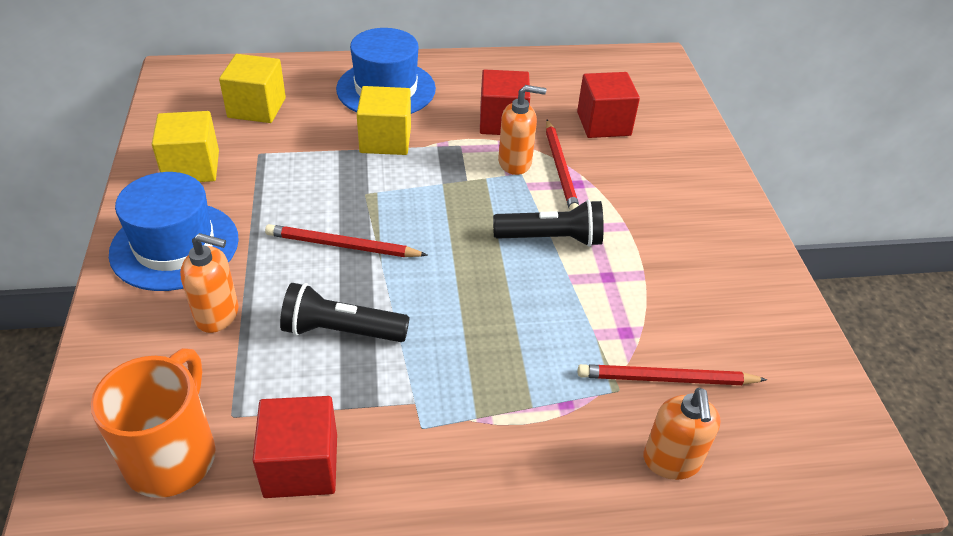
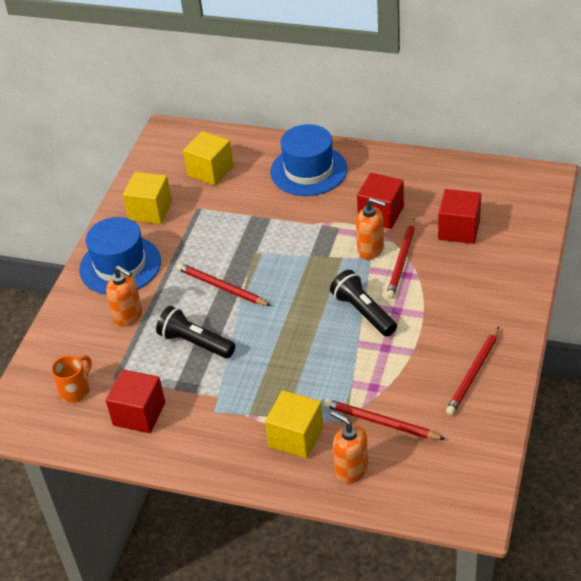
camera: 30 degrees right, 0 degrees up
(173, 455) = (76, 390): orange mug -> orange mug, size x0.60
(385, 140) = (287, 213): yellow cube -> yellow cube (296, 437)
(552, 238) = (363, 312): black flashlight -> black flashlight turned 150 degrees counterclockwise
(671, 461) = (351, 469): orange soap dispenser -> orange soap dispenser turned 105 degrees clockwise
(735, 284) = (473, 373): none -> red pencil

